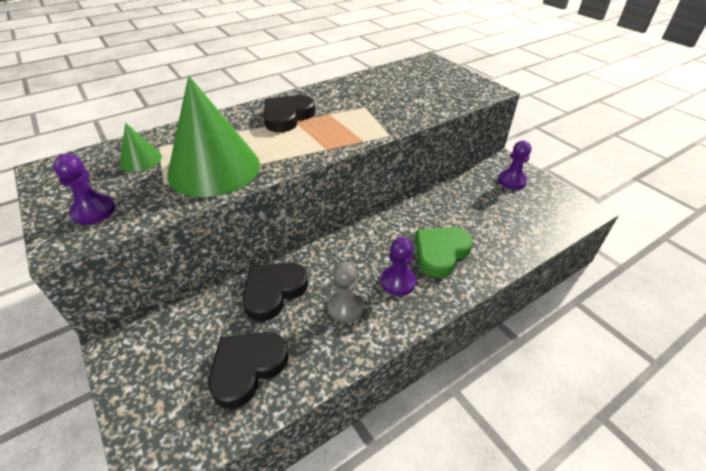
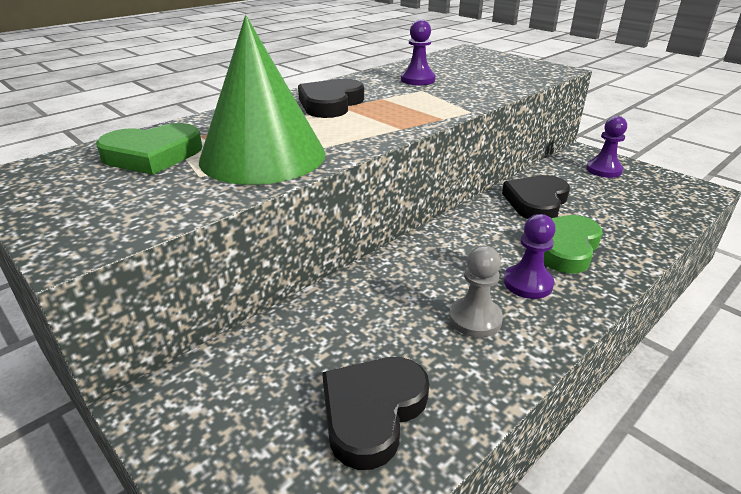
camera: 10 degrees left, 10 degrees down
(93, 211) = (108, 211): purple pawn -> purple pawn (418, 80)
(141, 160) = (152, 155): green cone -> green heart
(273, 291) = (367, 313): black heart -> black heart (536, 202)

